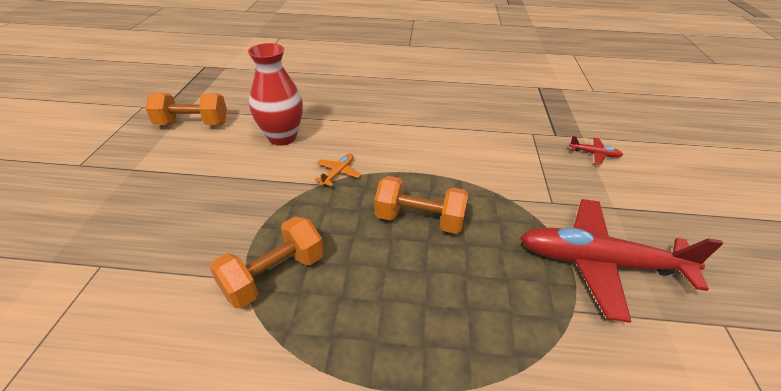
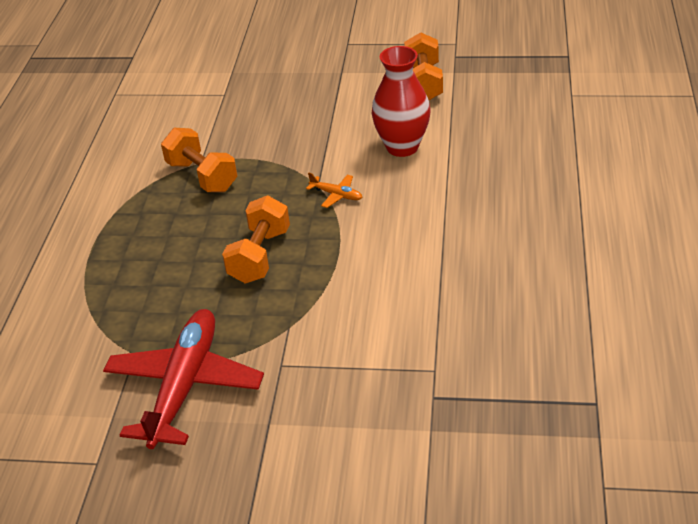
camera: 95 degrees right, 0 degrees up
(594, 154) = (384, 432): red plane -> none

